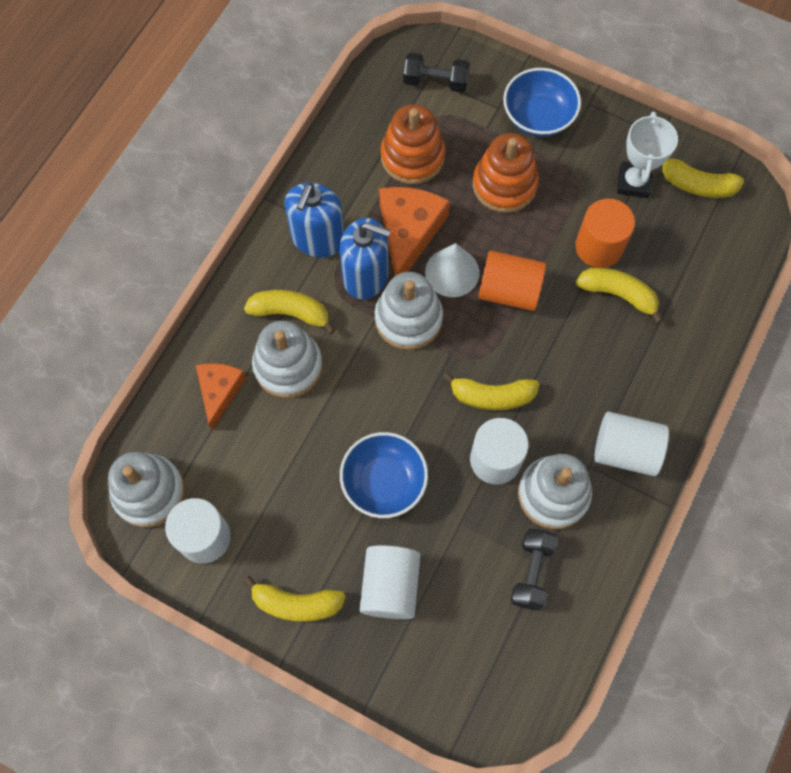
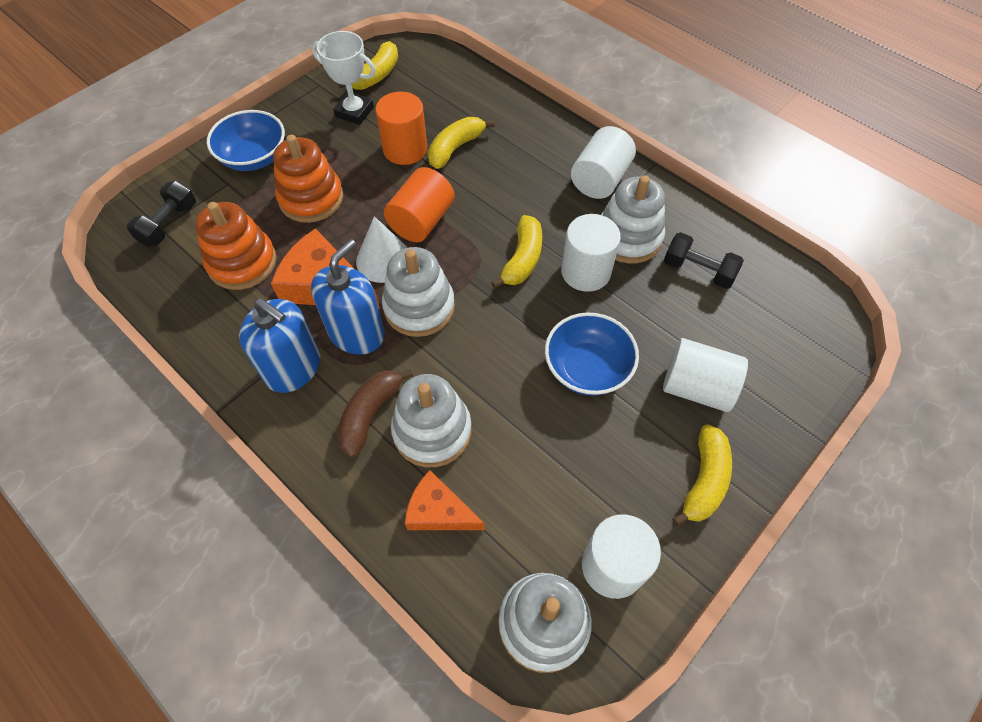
camera: 75 degrees left, 10 degrees down
(291, 313) = (370, 414): yellow banana -> brown banana

